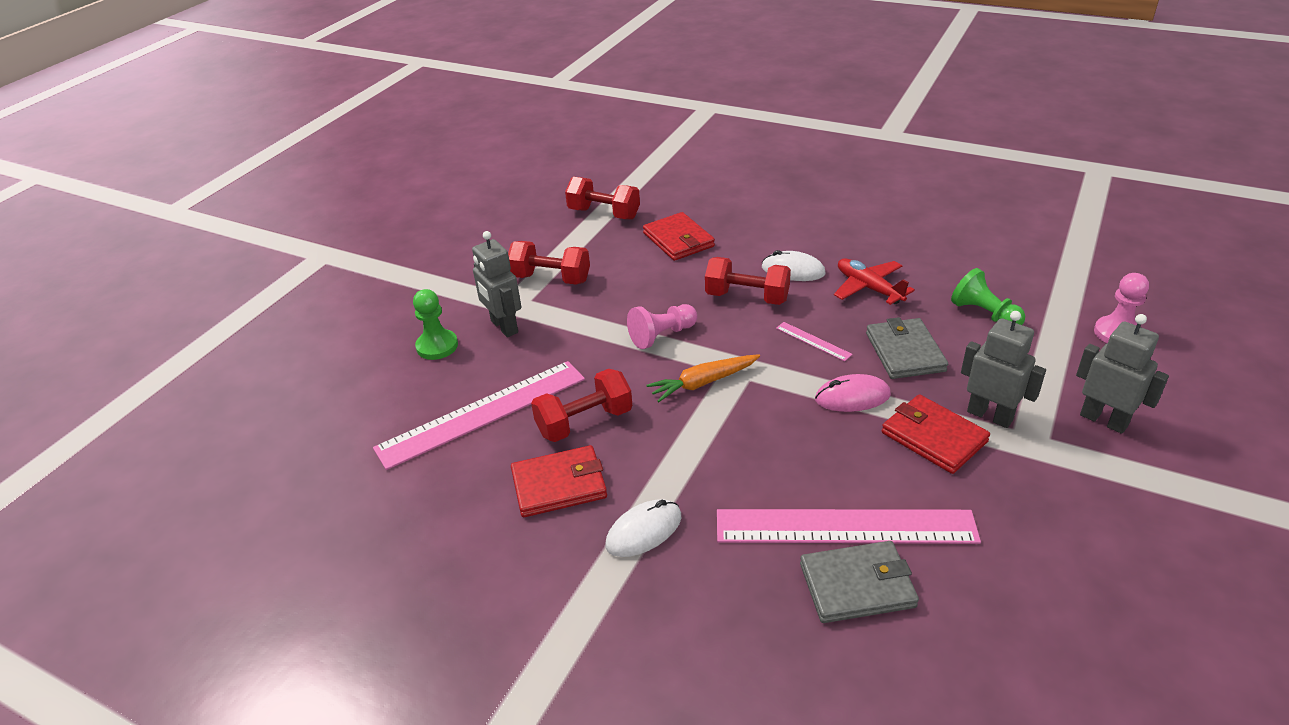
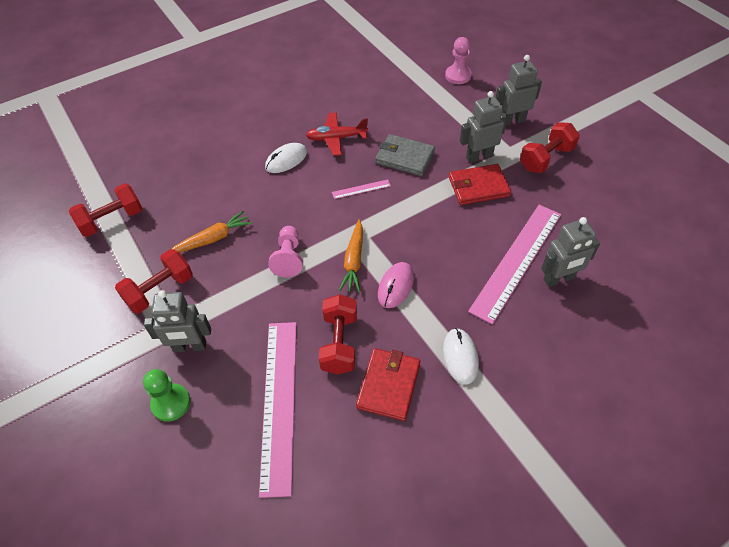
camera: 60 degrees left, 15 degrees up
(638, 277) = (212, 239): none -> orange carrot
(678, 240) = (193, 196): red wallet -> none
(747, 297) = (291, 195): red dumbbell -> red dumbbell (546, 158)
(852, 397) = (423, 200): pink mouse -> pink mouse (396, 286)
(857, 585) = (559, 279): grey wallet -> grey robot
(984, 314) = (402, 109): green pawn -> none

